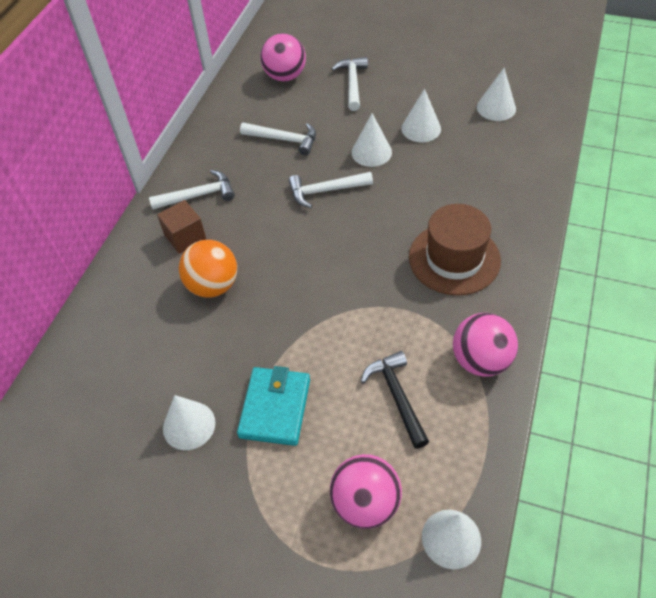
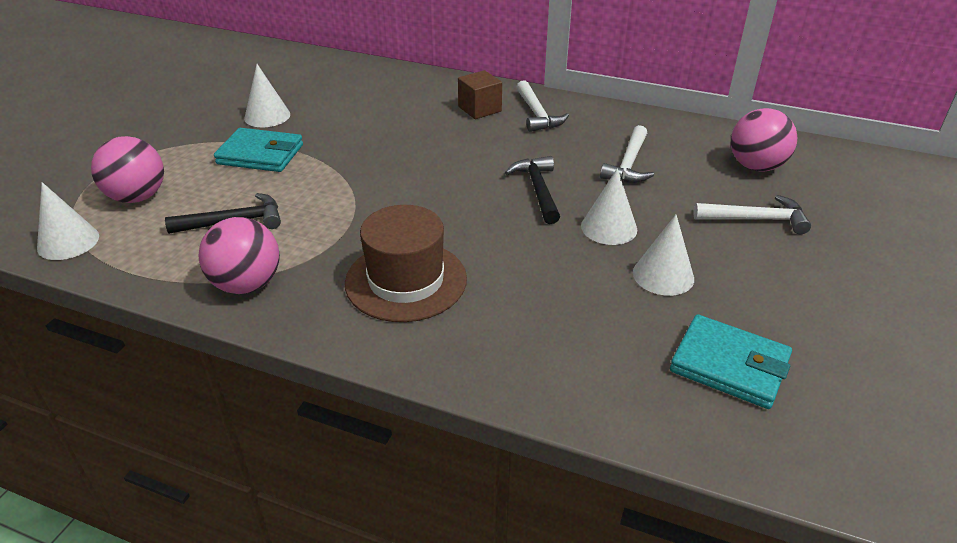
camera: 90 degrees right, 15 degrees down
(213, 285) = (413, 124): orange ball -> none
(325, 191) = (538, 190): white hammer -> black hammer
(496, 108) = (729, 365): white cone -> turquoise wallet

